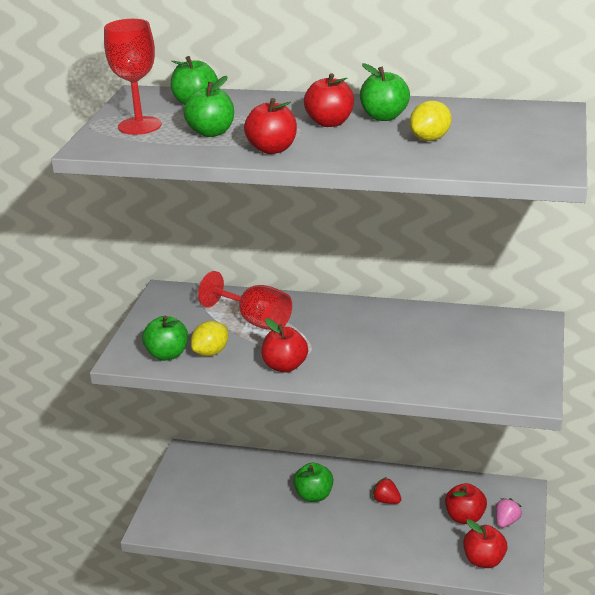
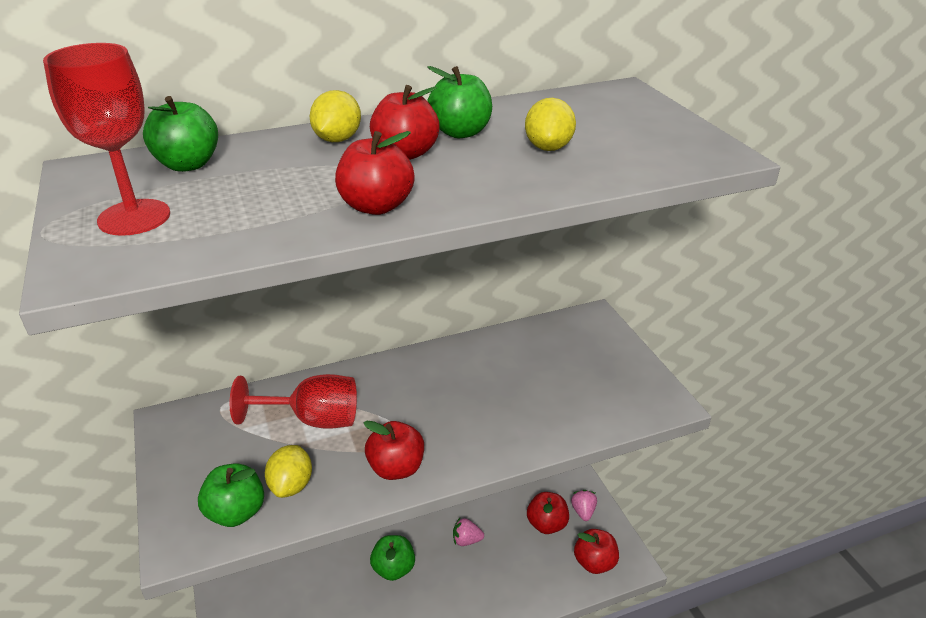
camera: 35 degrees left, 5 degrees up
(211, 132) = (260, 202): green apple -> none
(298, 105) = (337, 139): none -> yellow lemon
(386, 500) = (466, 540): red strawberry -> pink strawberry

